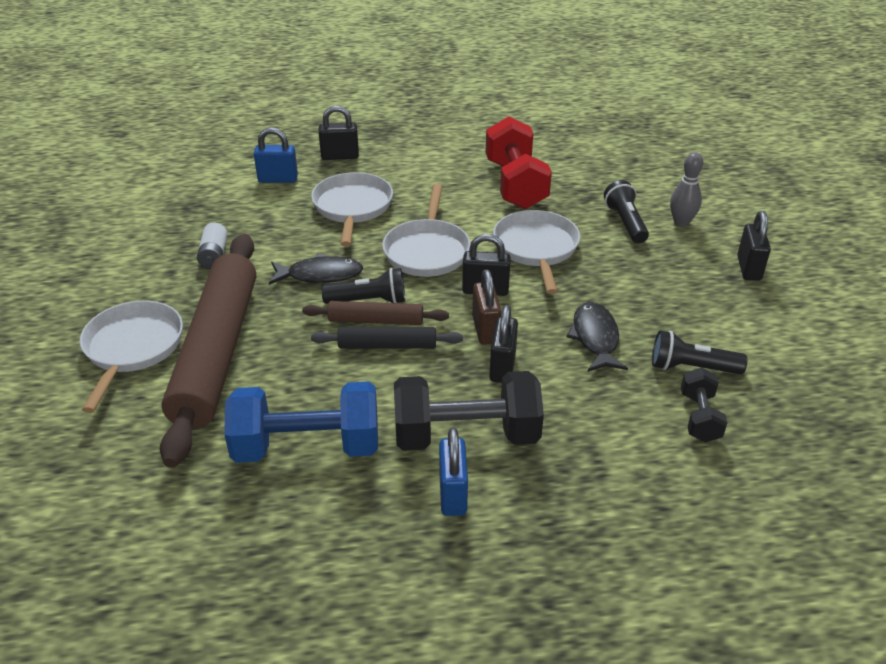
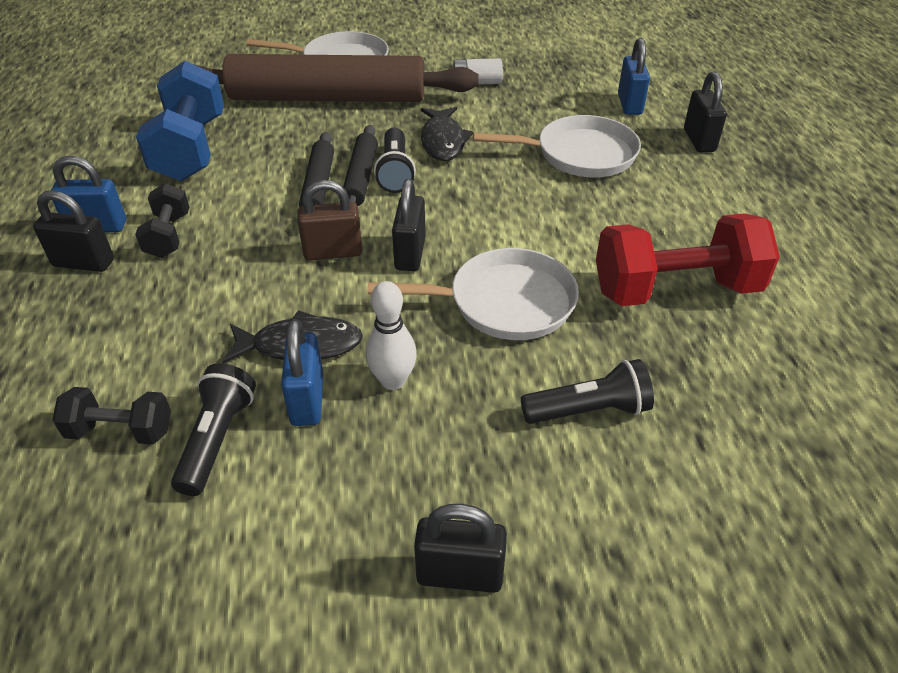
camera: 90 degrees right, 5 degrees up
(376, 320) = (361, 177): brown rolling pin -> black rolling pin
(427, 250) = (493, 209): white pan -> none
(466, 436) = (168, 236): black dumbbell -> black dumbbell, size x0.53
(502, 367) = (265, 263): black padlock -> black padlock (84, 263)
(620, 294) = (393, 380): none -> white bowling pin
(646, 330) = (307, 400): none -> blue padlock
(681, 222) = (603, 492): grey bowling pin -> none

